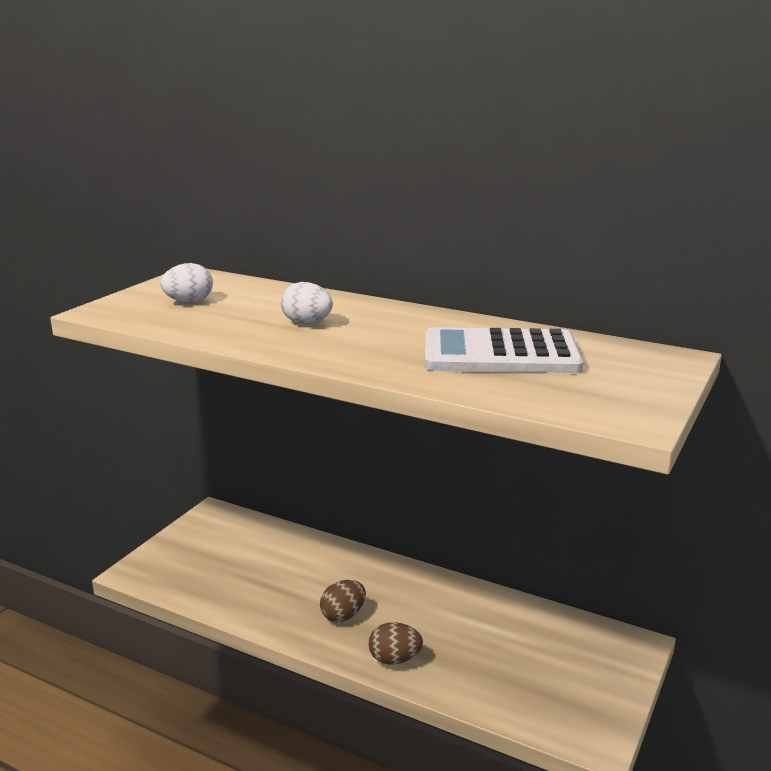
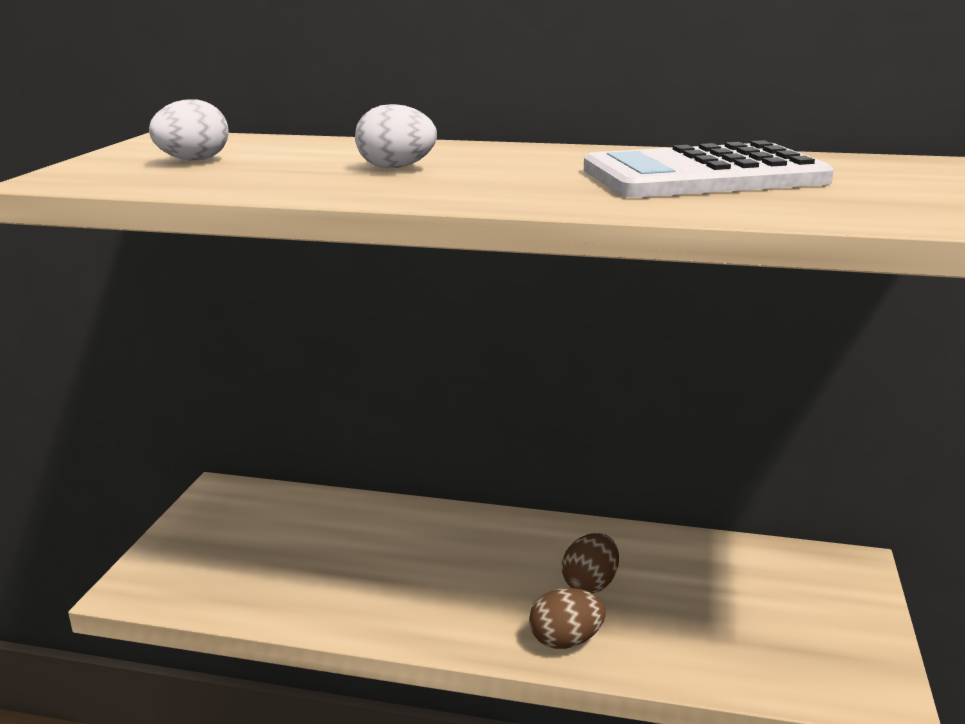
camera: 15 degrees left, 0 degrees up
(343, 615) = (466, 595): brown egg -> brown egg (590, 584)

